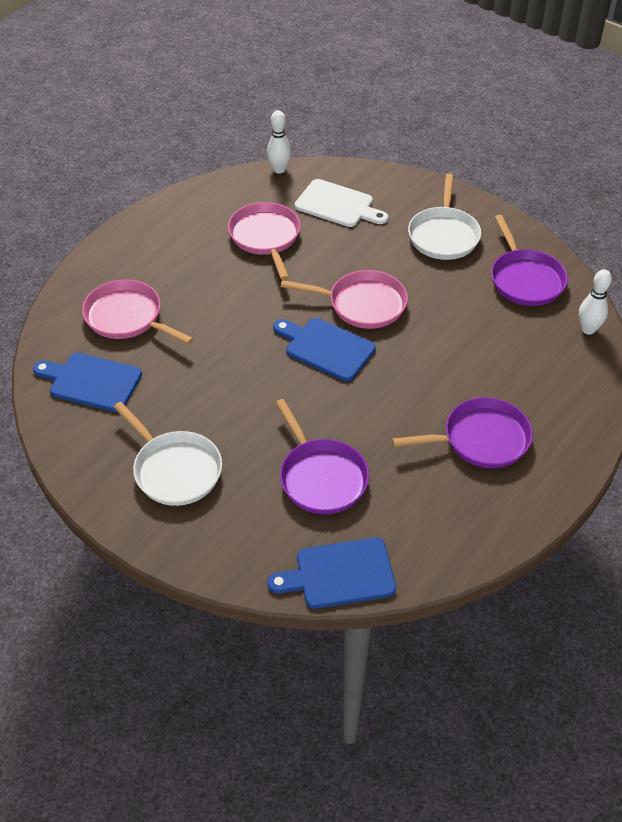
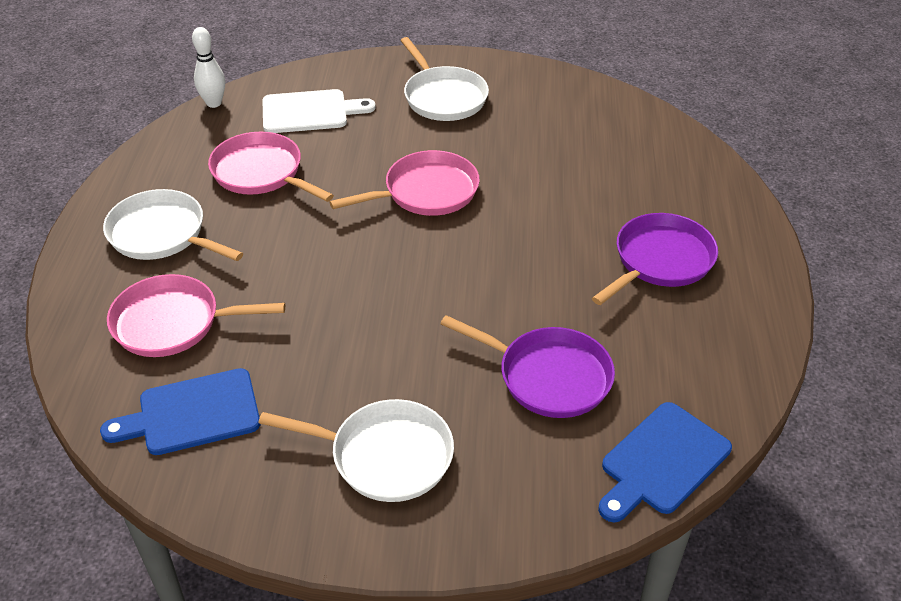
camera: 35 degrees left, 5 degrees down
(169, 253) = (162, 234): none -> white pan
(326, 348) = (430, 249): blue cutting board -> none
(525, 279) = (556, 104): purple pan -> none
(588, 329) = (652, 122): white bowling pin -> none

